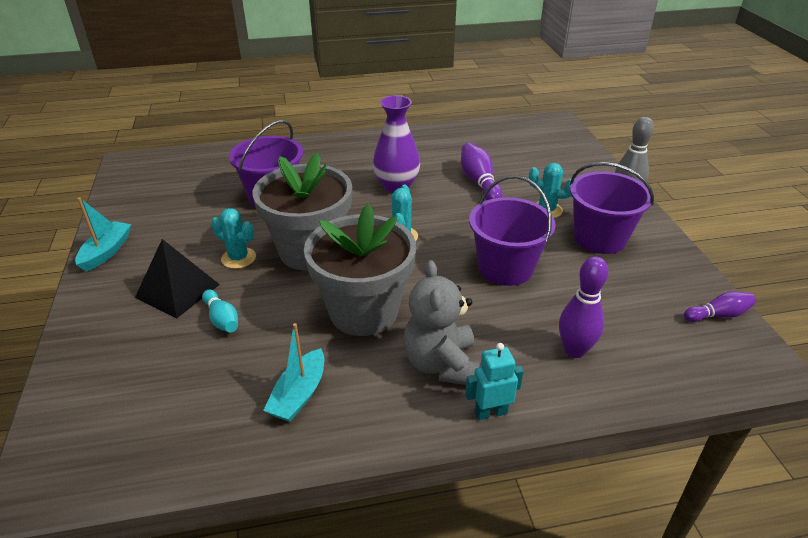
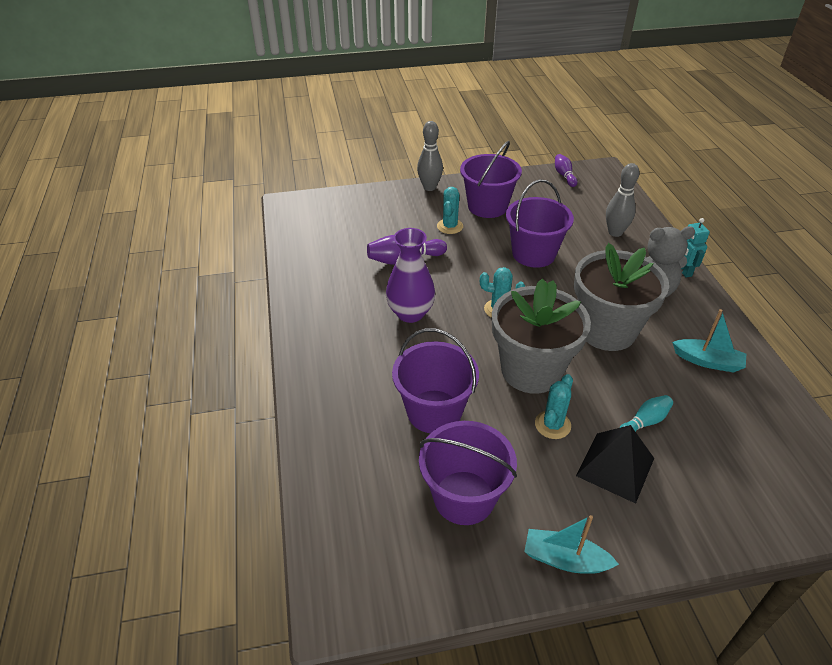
camera: 90 degrees left, 5 degrees up
(183, 209) = (464, 497): none -> purple bucket
(574, 350) = (615, 232): purple bowling pin -> grey bowling pin

